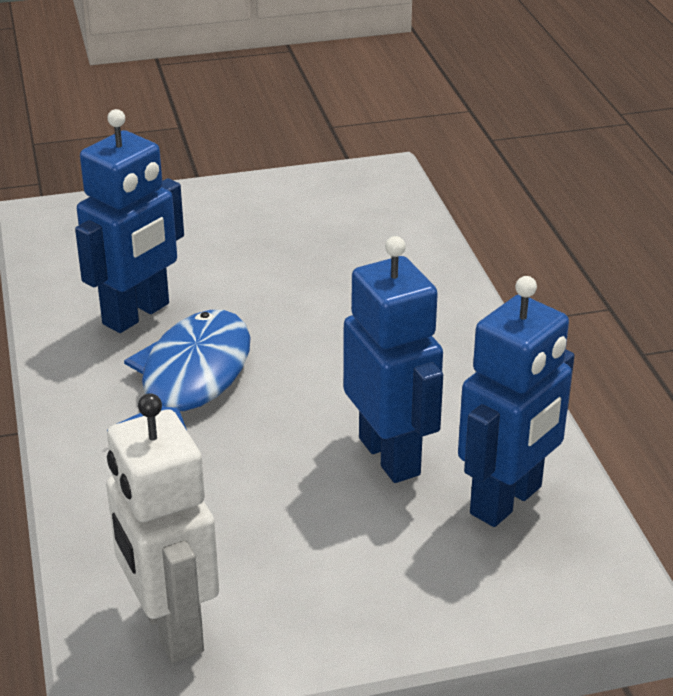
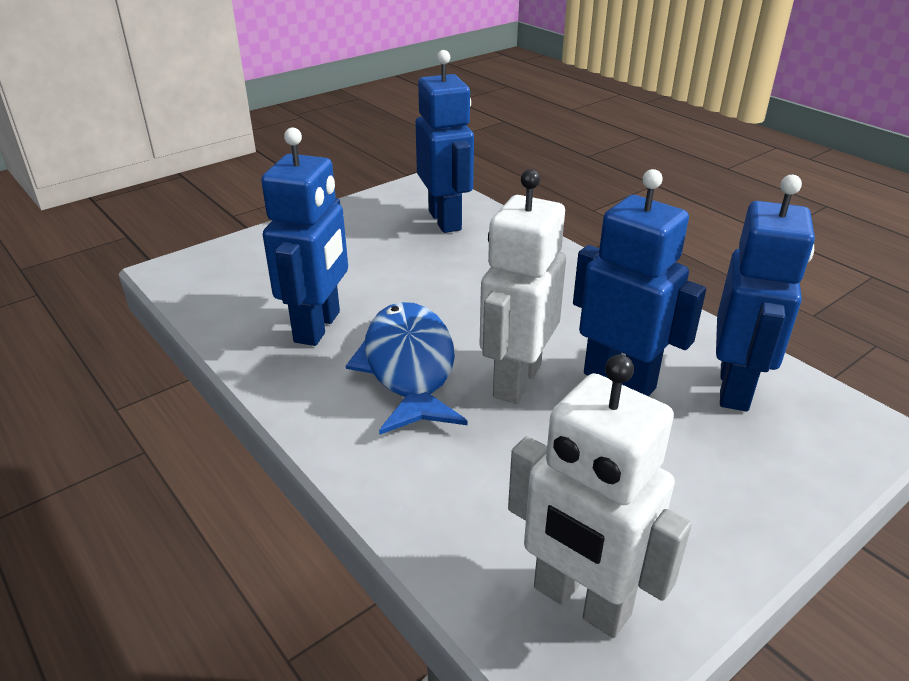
camera: 25 degrees left, 0 degrees up
(284, 424) = (516, 380): none -> white robot
(365, 225) = (445, 220): none -> blue robot

